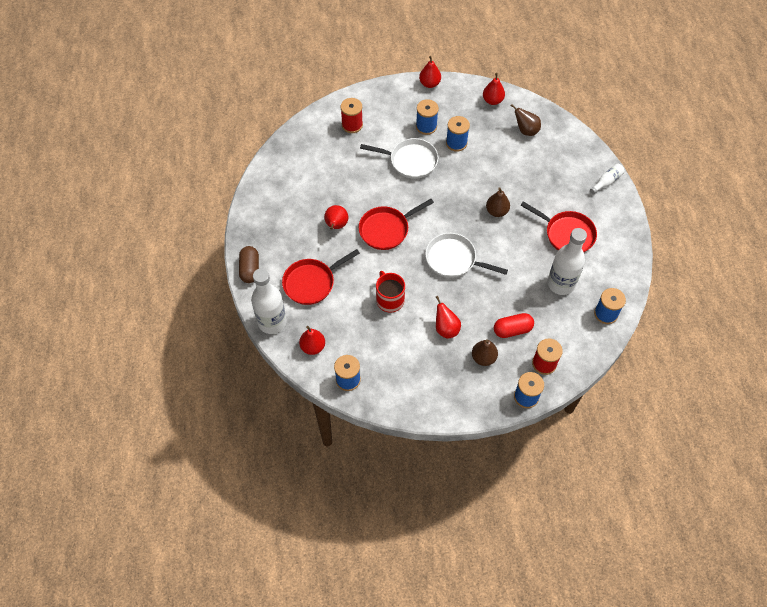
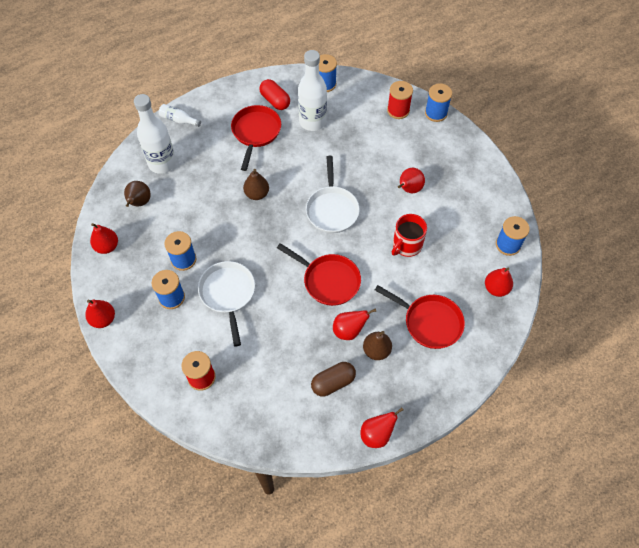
camera: 115 degrees left, 0 degrees up
(249, 209) = (377, 434): none -> red pear
(250, 269) = (450, 391): brown capsule -> brown capsule (333, 382)
(272, 322) = (494, 338): white bottle -> white bottle (162, 163)
(483, 358) = (419, 152): brown pear -> brown pear (376, 350)
(512, 330) = (380, 141): red capsule -> red capsule (275, 101)

